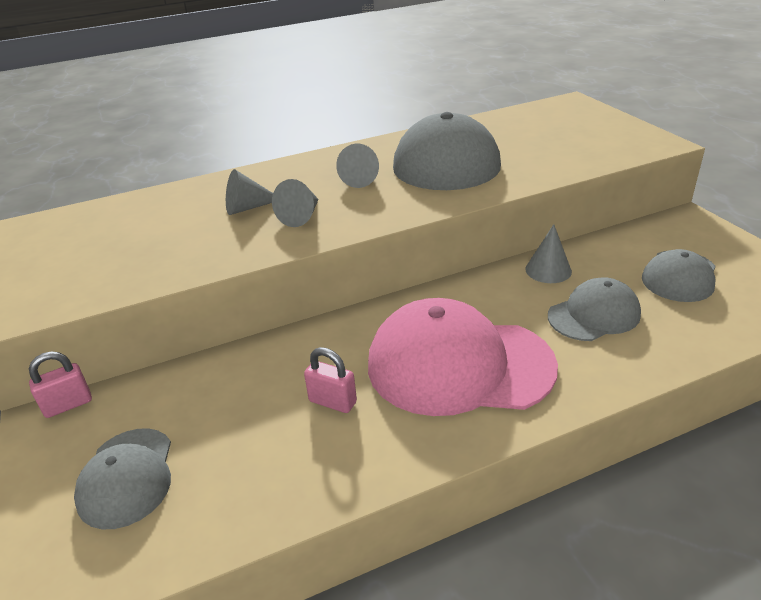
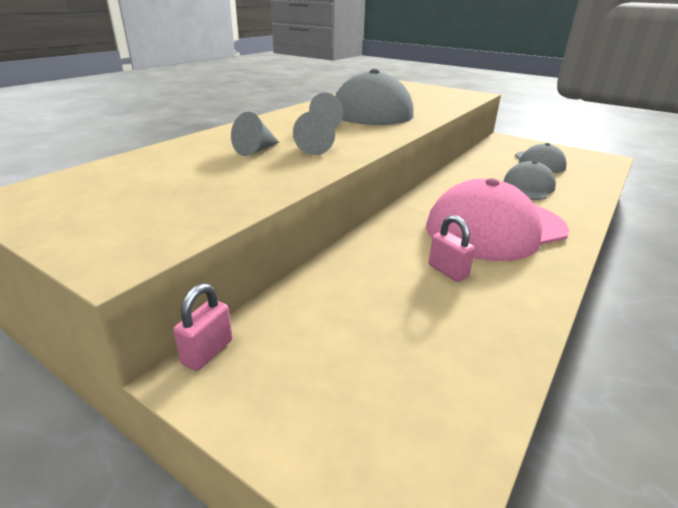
camera: 35 degrees left, 5 degrees down
(127, 477) = (356, 382): grey cap -> none
(332, 402) = (448, 271): pink padlock -> pink padlock turned 60 degrees clockwise
(548, 270) = (470, 172): grey cone -> none

